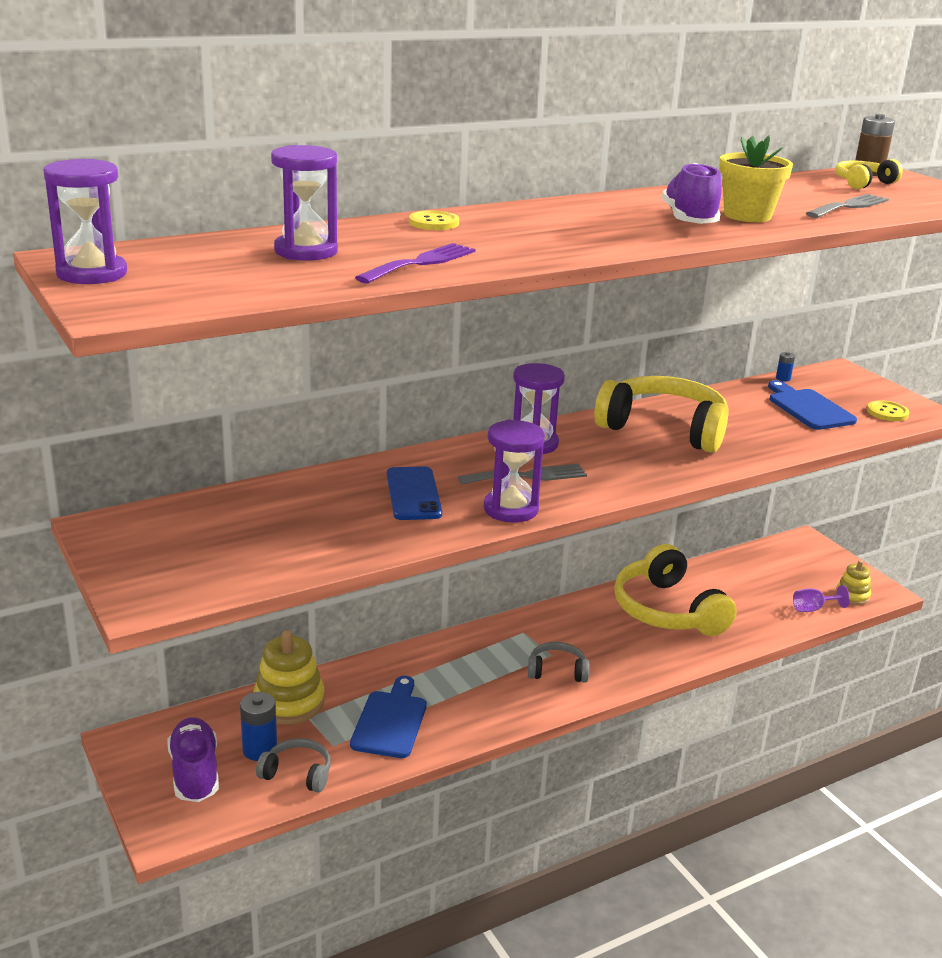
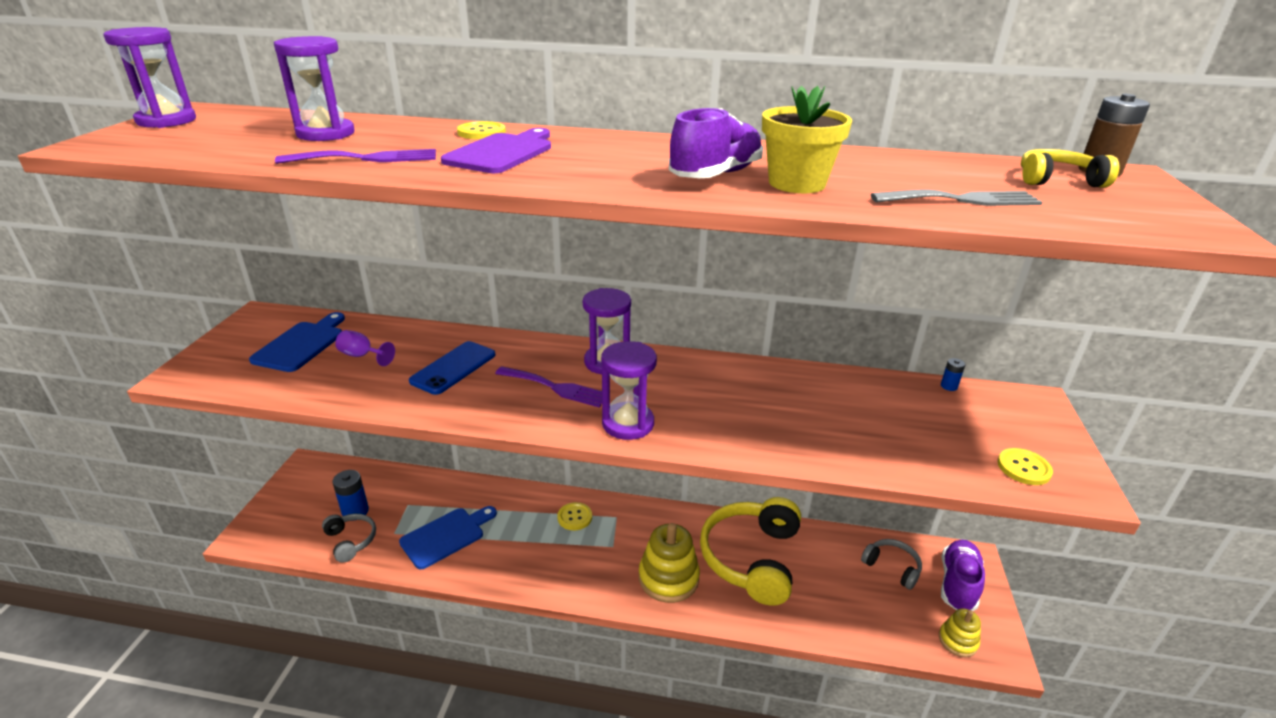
camera: 40 degrees right, 5 degrees up
(195, 773) = (307, 506): purple shoe -> purple shoe (958, 584)
(289, 702) = (411, 488): yellow stacking toy -> yellow stacking toy (668, 578)
(488, 649) = (574, 517): none -> yellow button
(505, 235) = (502, 152): none -> purple cutting board
(511, 509) = (494, 410): purple hourglass -> purple hourglass (628, 423)
(528, 476) = (556, 388): grey fork -> purple fork
(557, 671) = (599, 562): grey headphones -> grey headphones (892, 567)
(664, 429) = (740, 391): yellow headphones -> none
(808, 408) = (929, 427): blue cutting board -> blue cutting board (302, 344)
(813, 609) = (896, 631): purple goblet -> purple goblet (362, 356)

